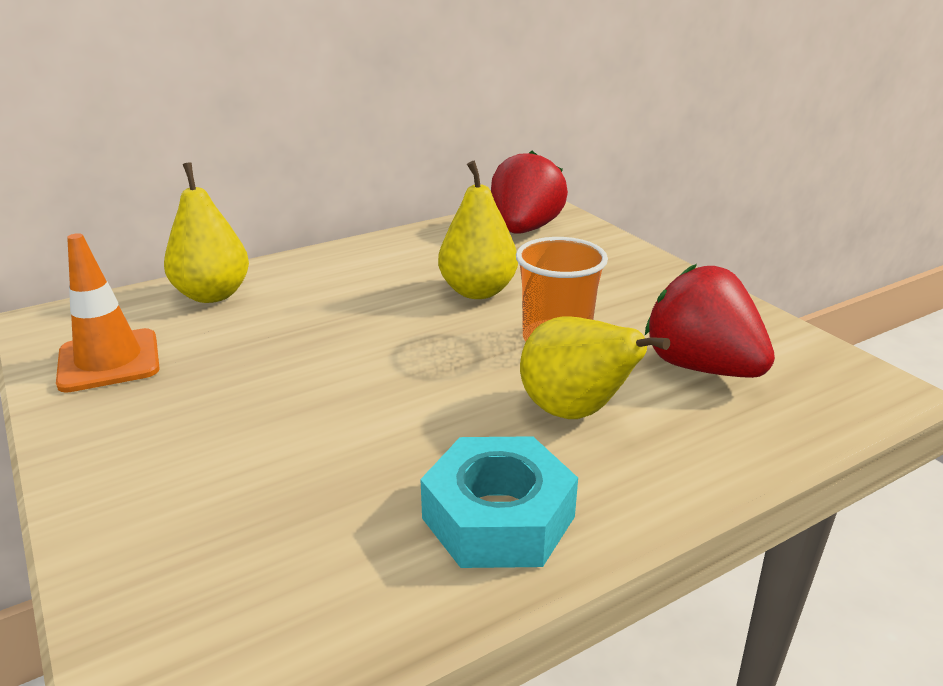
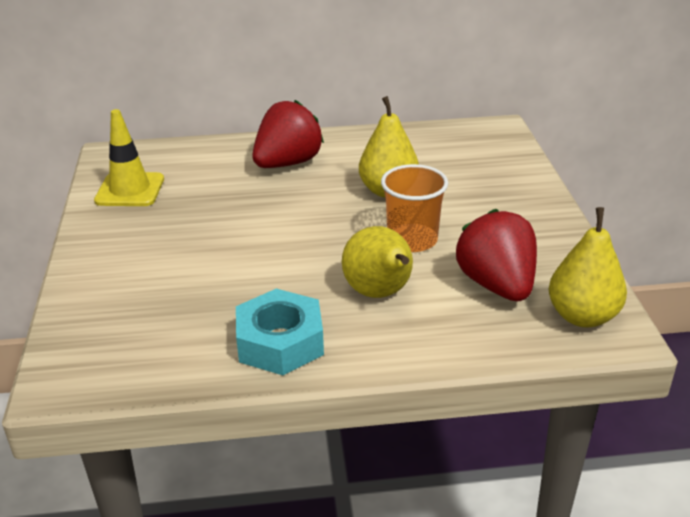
camera: 25 degrees right, 5 degrees up
(109, 361) = (130, 190): orange traffic cone -> yellow traffic cone
(212, 295) = (214, 156): yellow pear -> yellow pear (582, 316)
(524, 229) = (467, 145): red strawberry -> red strawberry (288, 163)

